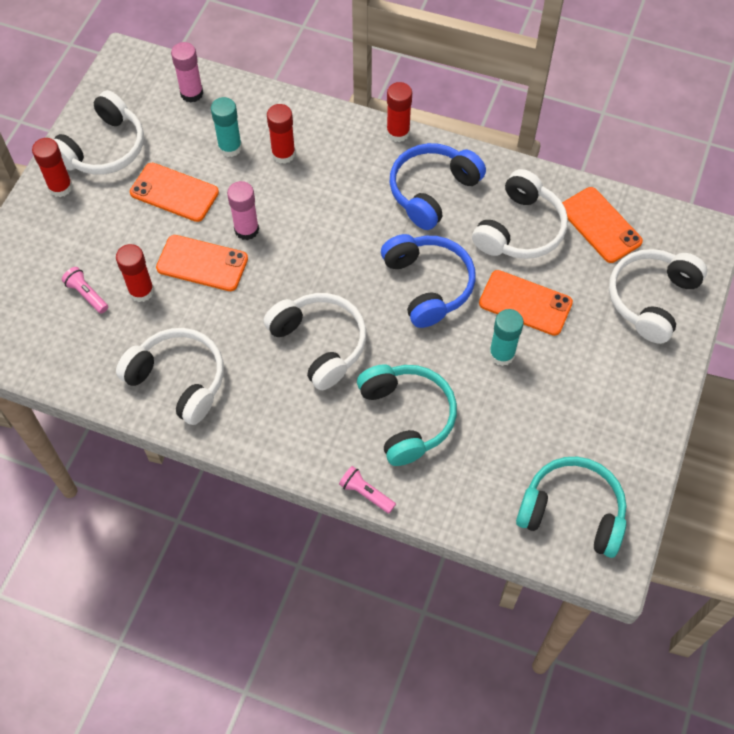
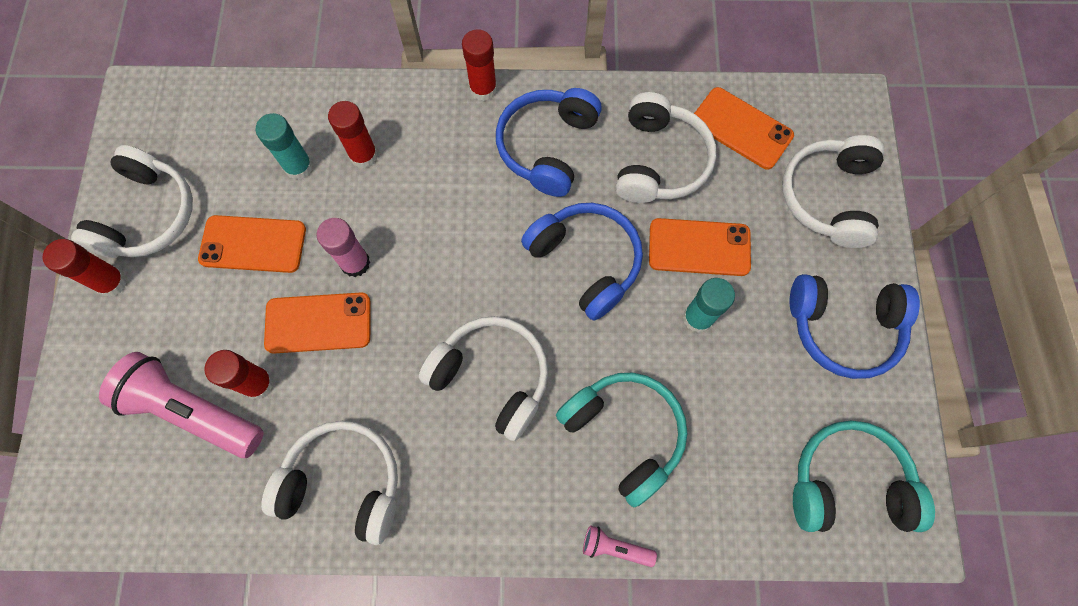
camera: 20 degrees left, 10 degrees up
(86, 294) = (192, 411): pink flashlight -> pink flashlight, size x2.19
(191, 93) = (229, 114): pink glue stick -> none
(620, 399) = (843, 327): none -> blue headphones

